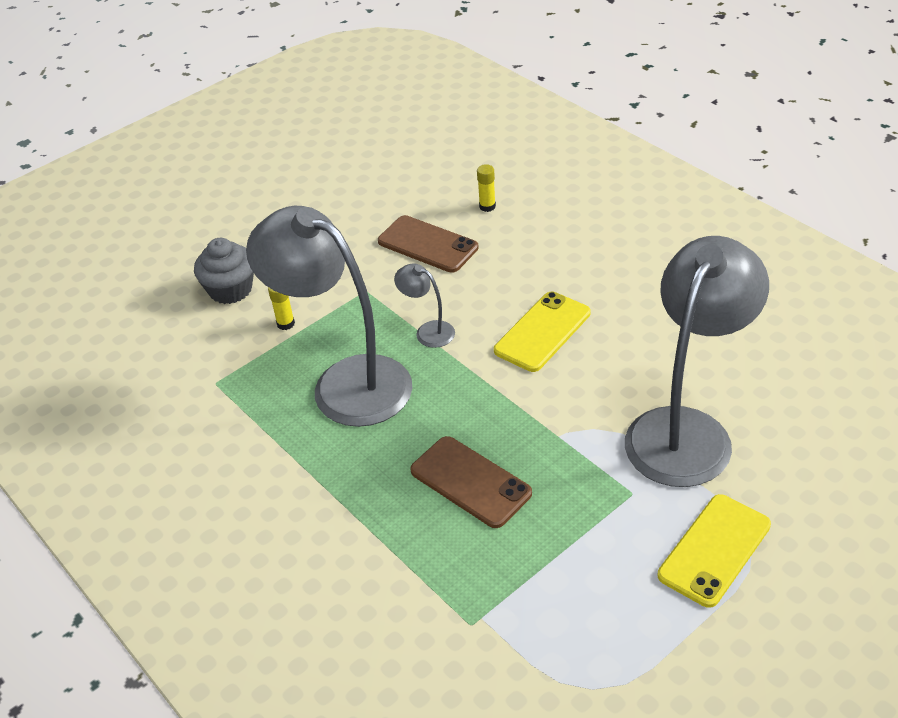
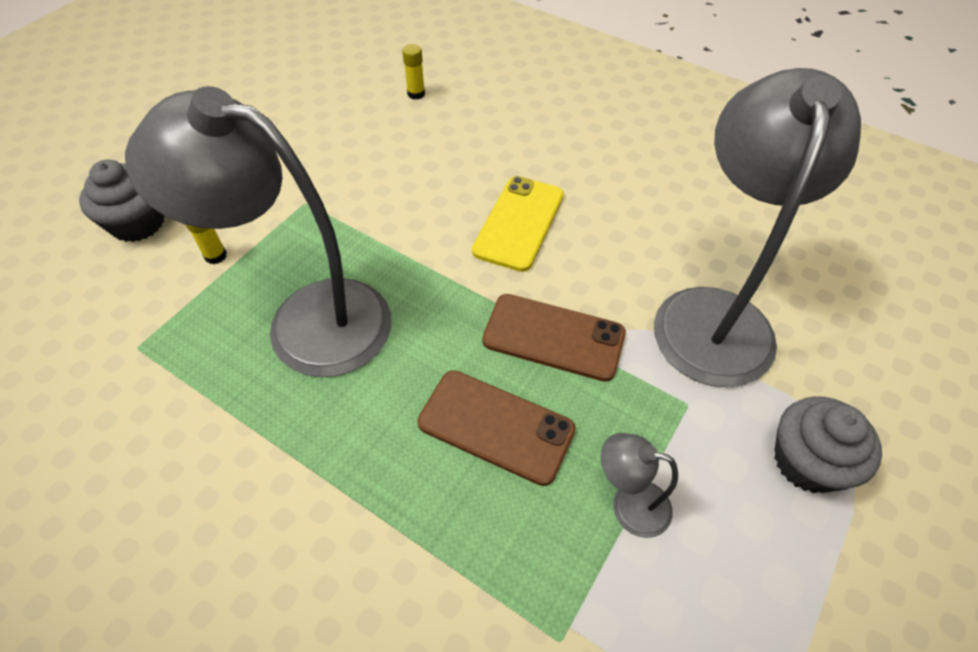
camera: 20 degrees left, 10 degrees up
(428, 244) = (363, 141): brown phone -> brown phone (553, 337)
(428, 331) = (390, 240): grey lamp -> grey lamp (628, 505)
(714, 550) = (807, 462): yellow phone -> grey cupcake

